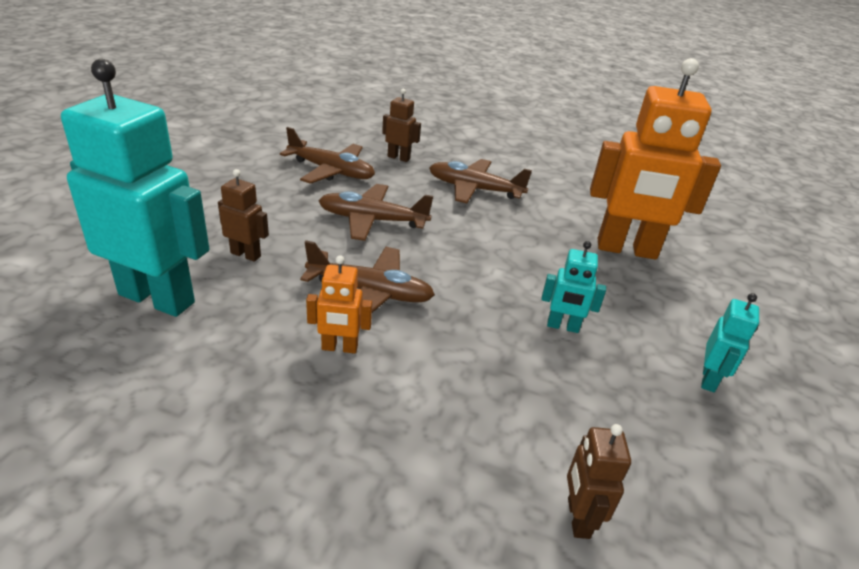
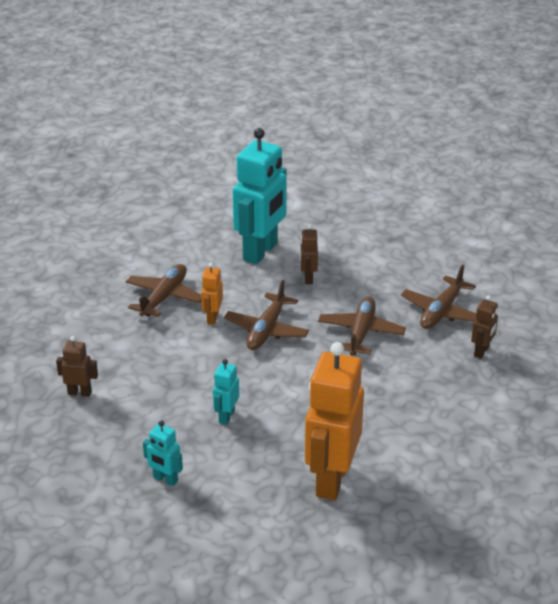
camera: 100 degrees right, 0 degrees up
(246, 254) = (308, 278): brown robot -> brown robot turned 150 degrees clockwise
(474, 189) = (428, 395): brown plane -> brown plane (164, 297)

